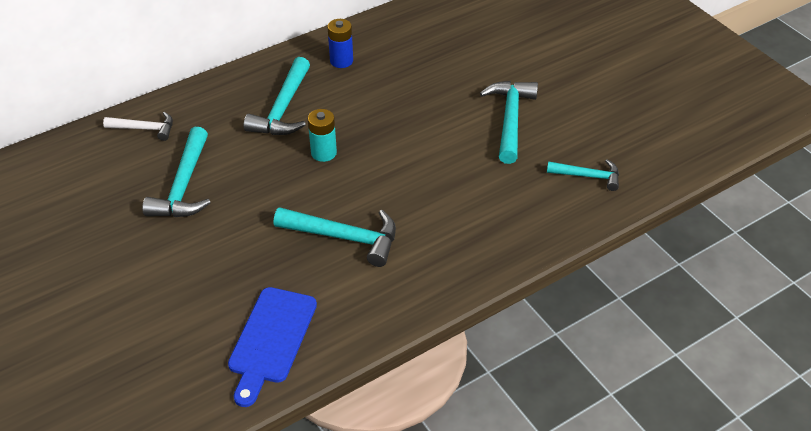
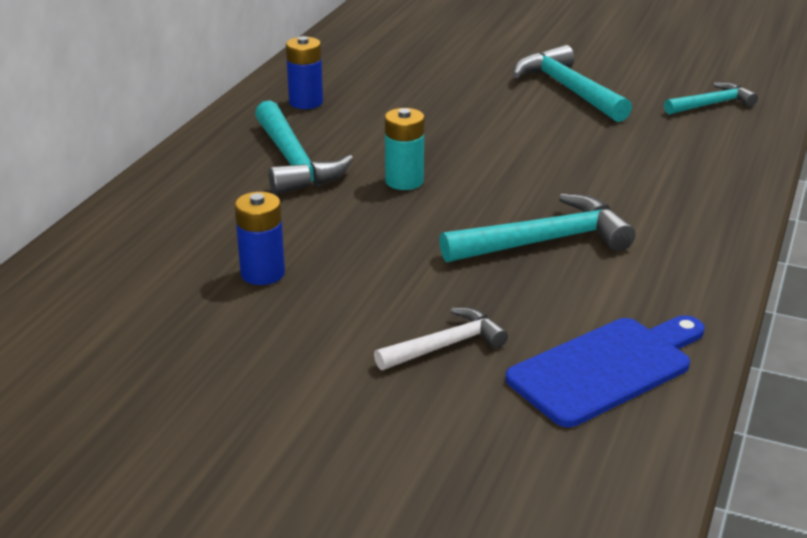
camera: 35 degrees left, 15 degrees down
(144, 129) = (121, 241): white hammer -> white hammer (445, 346)
(184, 185) = (262, 273): turquoise hammer -> blue battery
(271, 340) = (606, 368): blue cutting board -> blue cutting board turned 105 degrees counterclockwise

